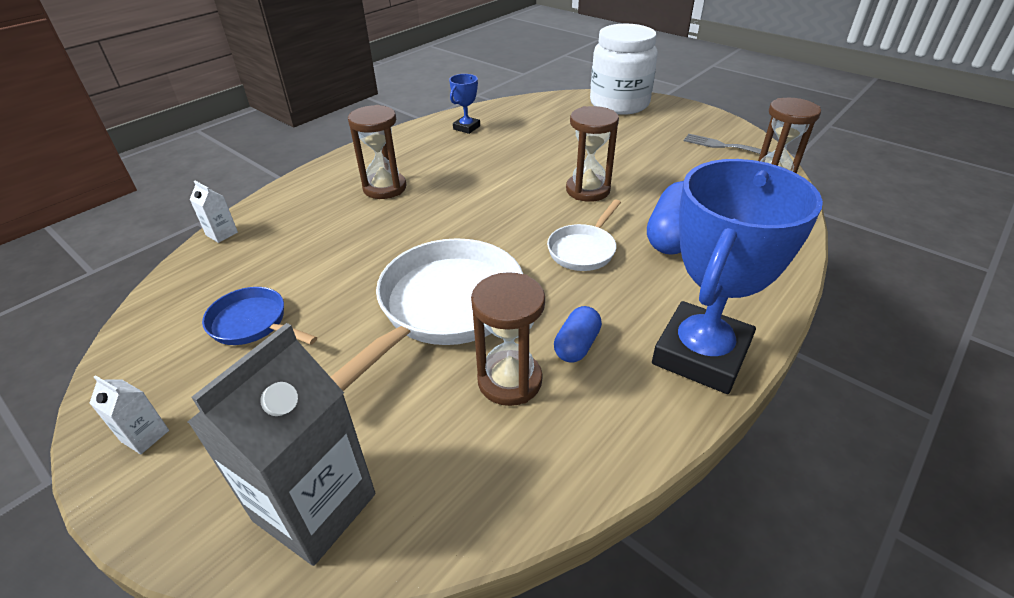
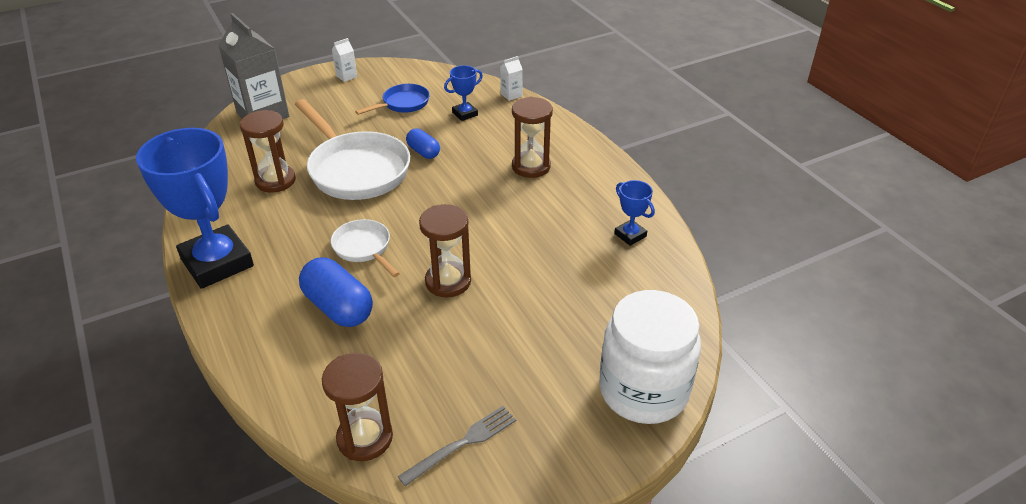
camera: 110 degrees right, 0 degrees up
(277, 258) = (465, 114): none -> blue trophy
(577, 345) = (276, 213): blue capsule -> blue capsule (423, 152)

